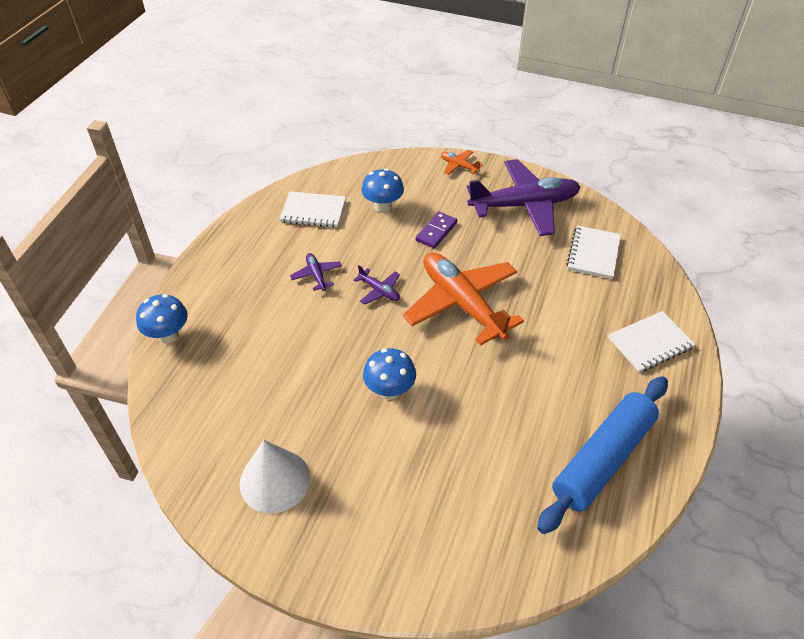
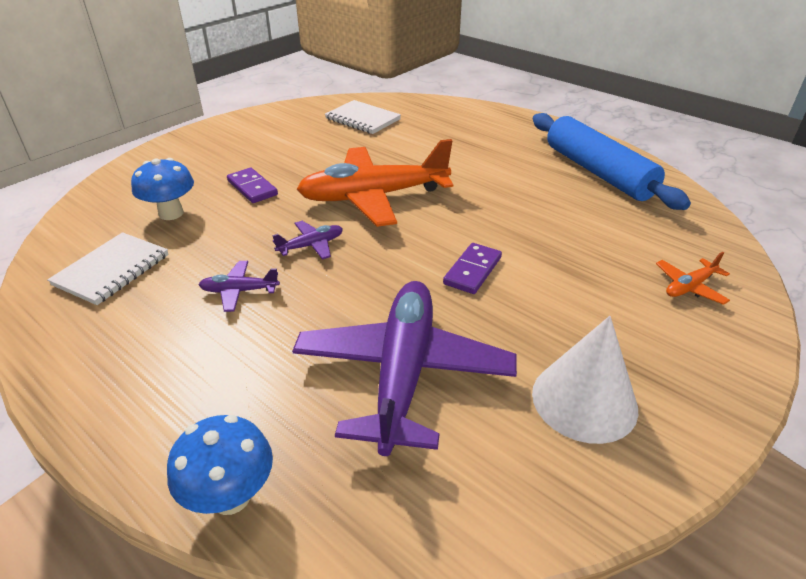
camera: 70 degrees left, 10 degrees down
(389, 391) = (472, 270): blue mushroom -> purple domino
(459, 166) = (165, 152): orange plane -> orange plane (689, 287)
(524, 205) = (267, 133): purple plane -> purple plane (403, 372)
(650, 343) = (482, 123): white notebook -> none

